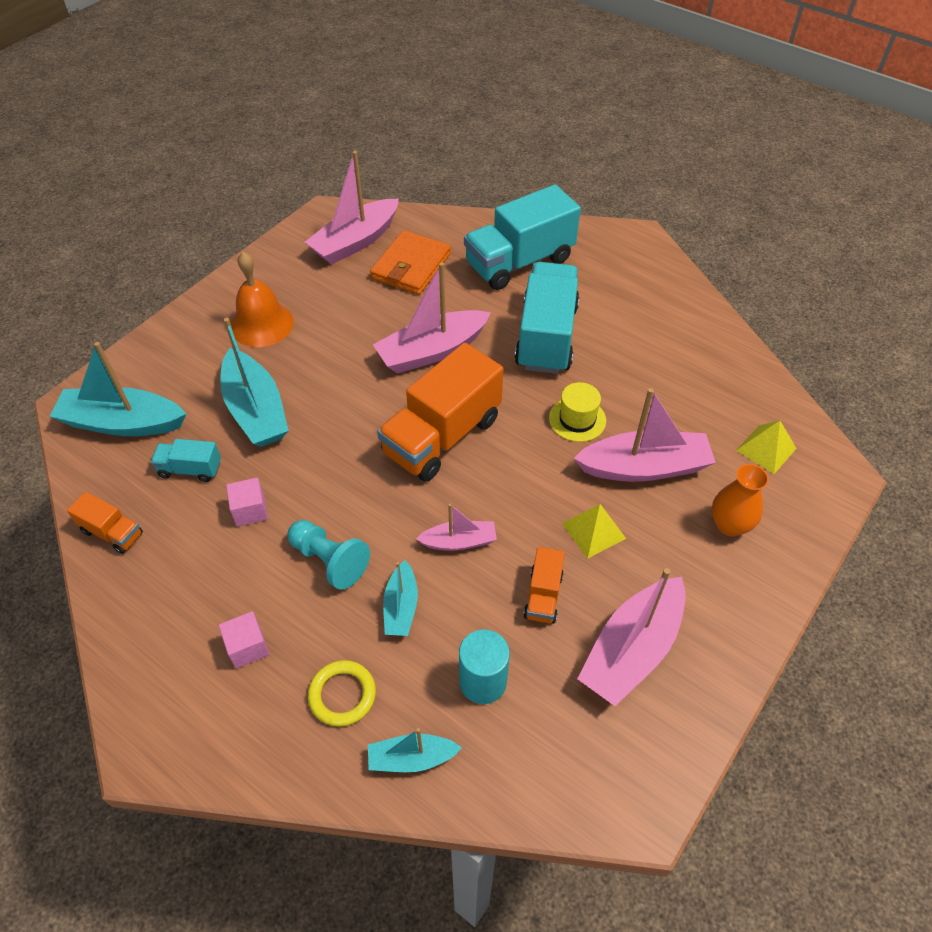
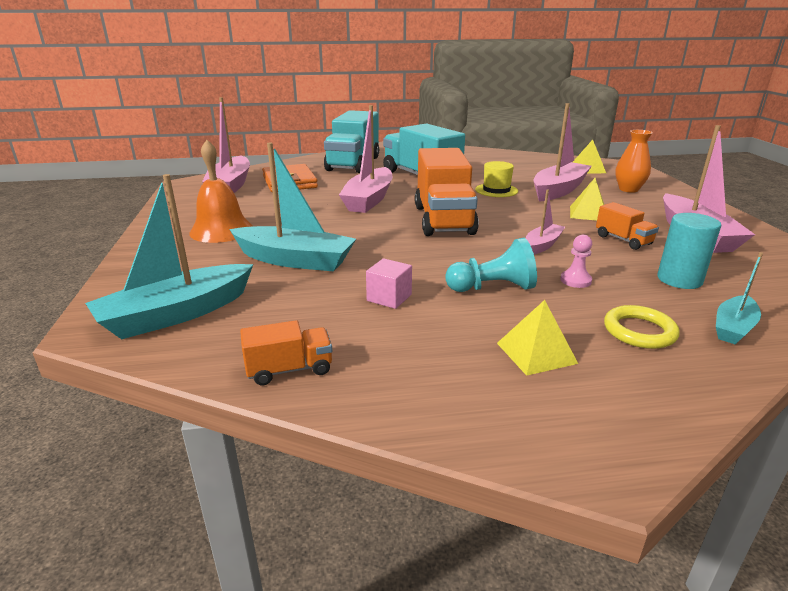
camera: 45 degrees left, 25 degrees down
(190, 469) = (296, 305): turquoise truck -> none
(248, 647) = (536, 353): pink cube -> yellow pyramid
(401, 607) = (575, 280): turquoise boat -> pink pawn

